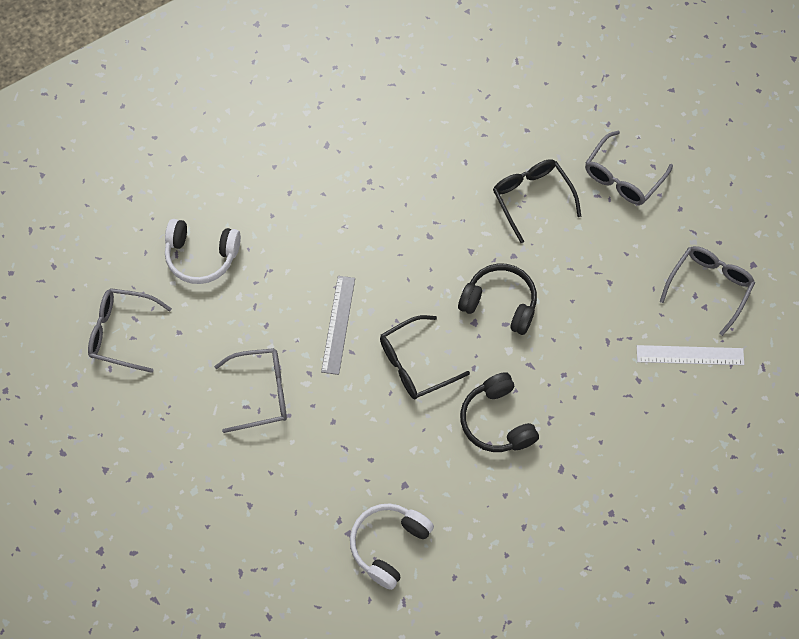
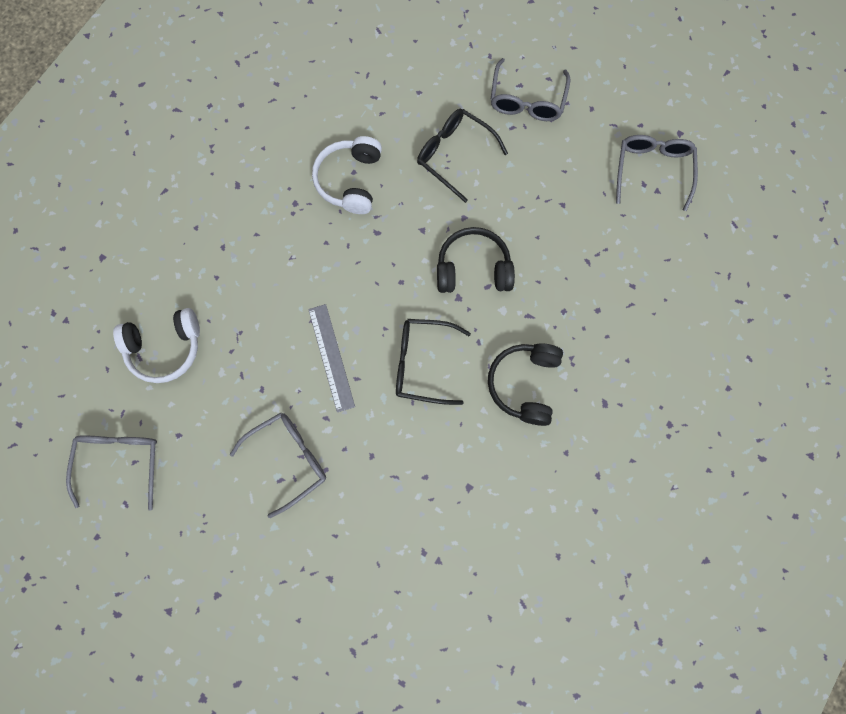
camera: 25 degrees left, 10 degrees up
(121, 332) = (120, 462): grey glasses -> grey glasses turned 105 degrees clockwise
(388, 545) = (482, 554): white headphones -> white headphones (350, 180)
(415, 364) = (422, 363): black glasses -> black glasses turned 60 degrees clockwise
(496, 421) = (524, 384): black headphones -> black headphones turned 60 degrees clockwise
(690, 355) = (666, 242): white ruler -> none

